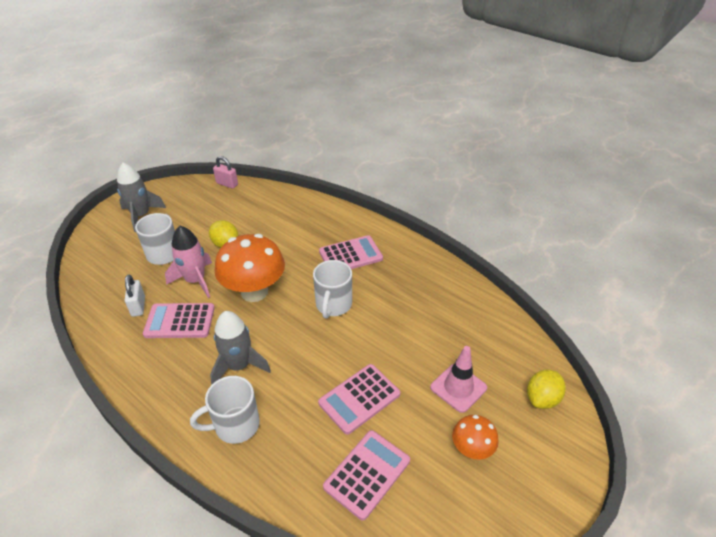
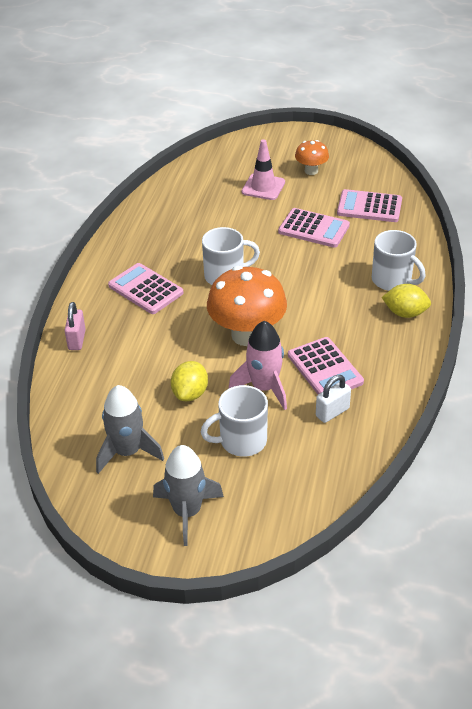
camera: 115 degrees left, 0 degrees up
(227, 184) = (64, 457): pink padlock -> pink padlock (77, 340)
(239, 366) = (340, 304): grey rocket -> grey rocket (127, 452)
(542, 398) = (242, 151): yellow lemon -> yellow lemon (405, 313)

